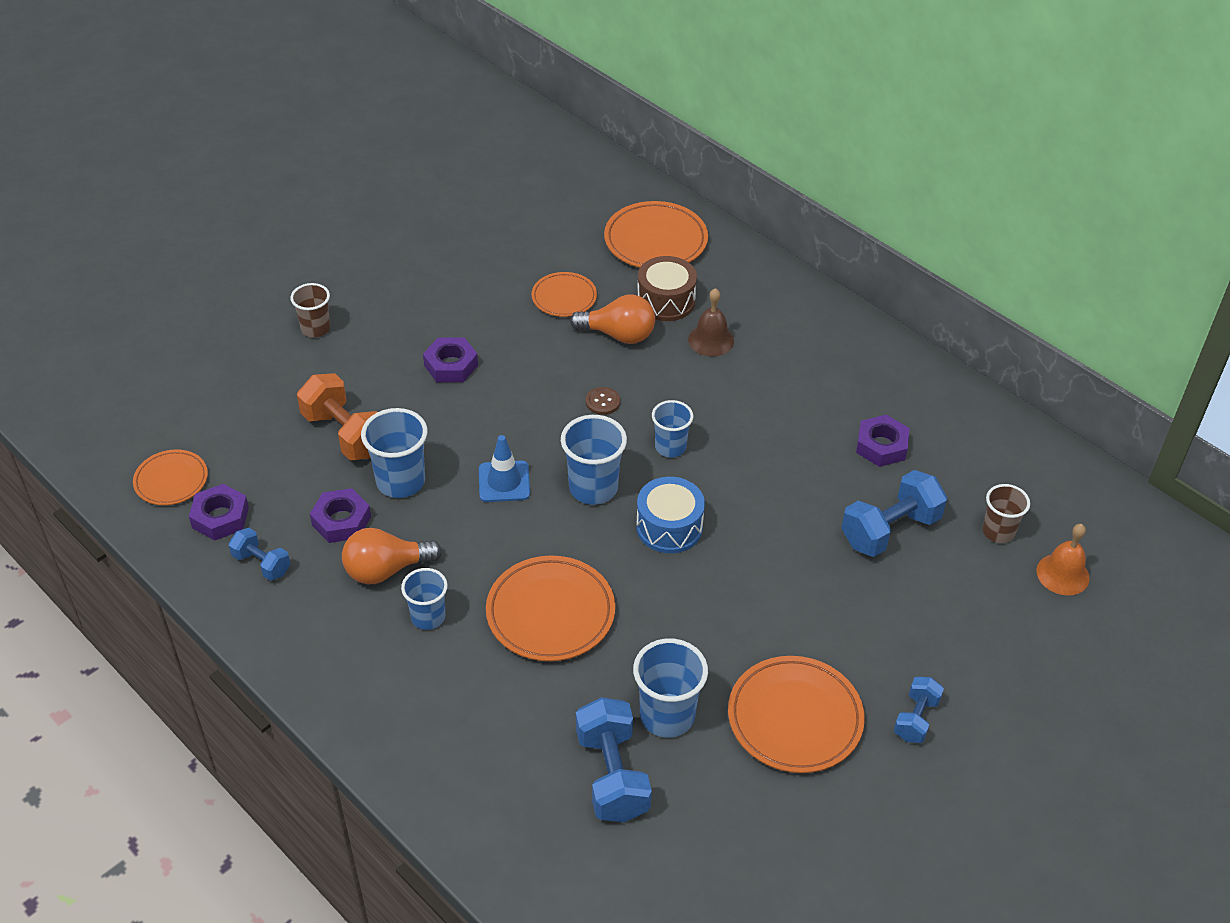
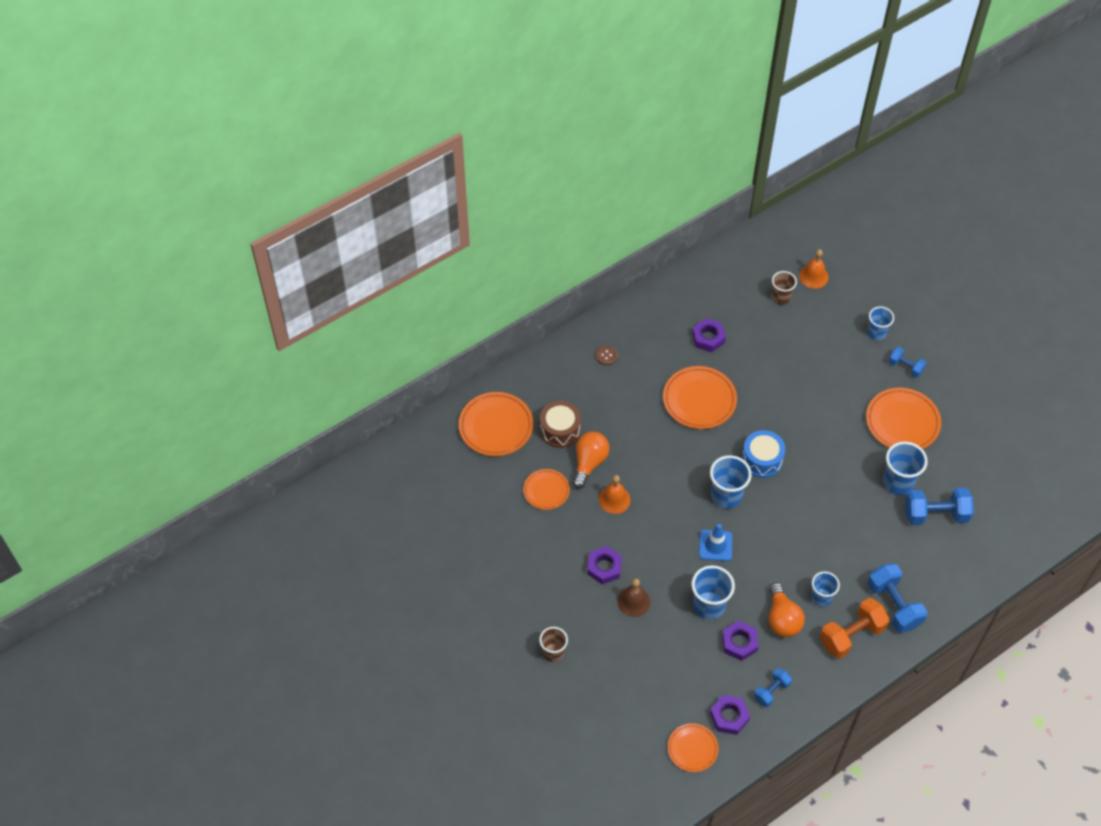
camera: 80 degrees left, 10 degrees up
(345, 434) = (662, 637): orange dumbbell -> orange dumbbell (851, 635)
(550, 613) = (822, 531): orange plate -> orange plate (699, 400)
(563, 366) = (614, 499): none -> orange bell
(602, 402) = (651, 481): brown button -> brown button (606, 356)
(670, 447) = (696, 449): blue cup -> blue cup (876, 333)
(711, 340) = (602, 410): brown bell -> brown bell (633, 601)
(890, 530) = (775, 349): blue dumbbell -> blue dumbbell (893, 605)

